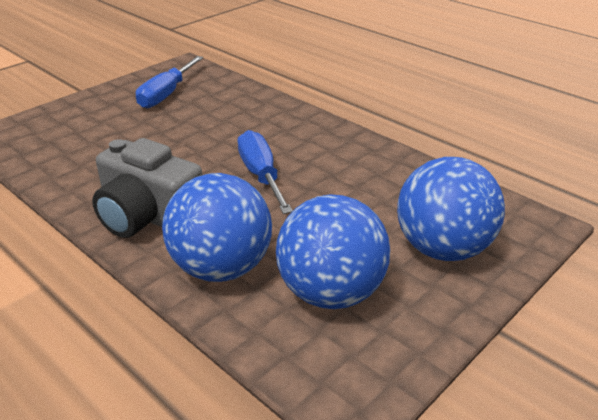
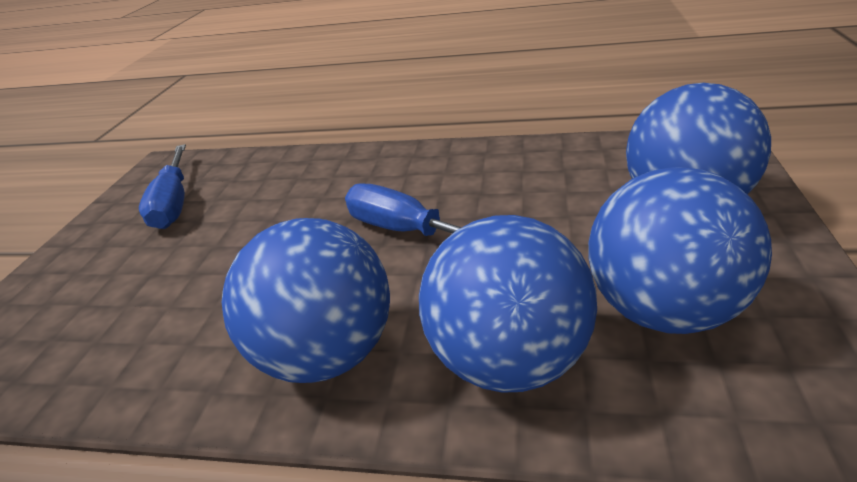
camera: 30 degrees left, 0 degrees up
(148, 216) = (327, 354): grey camera -> blue ball

